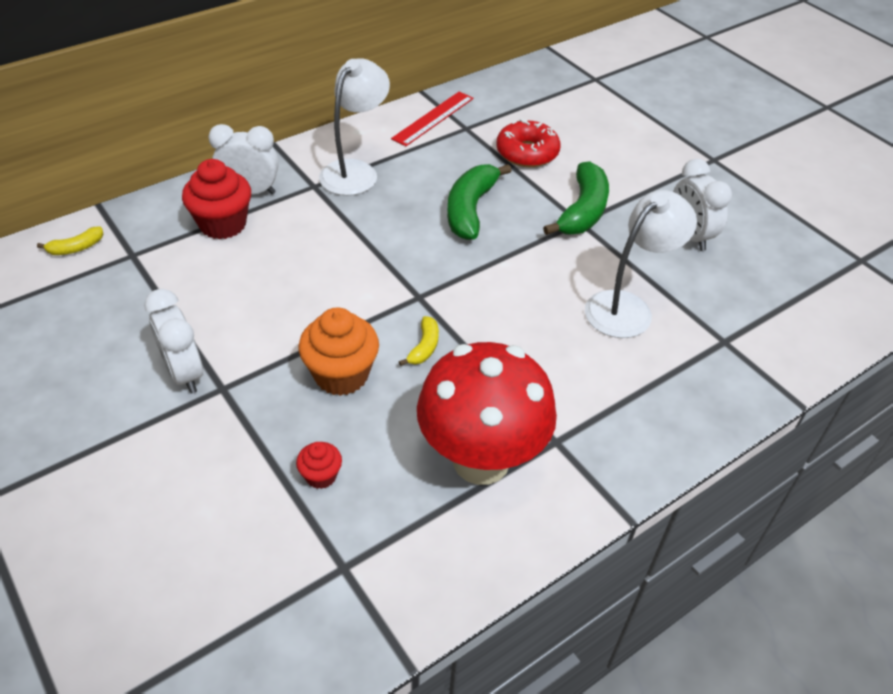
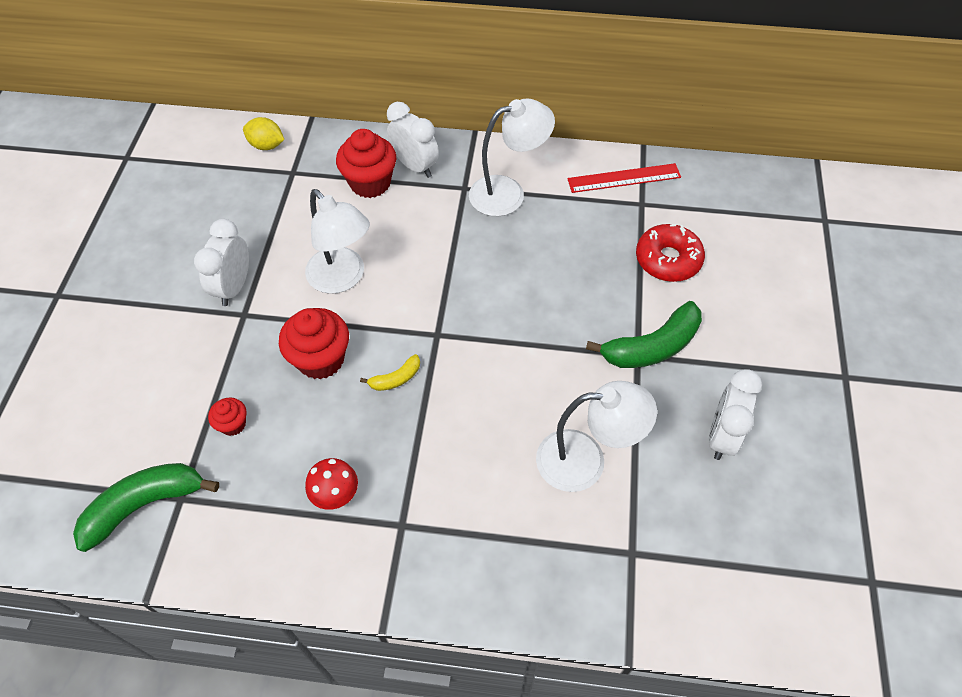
camera: 45 degrees right, 10 degrees up
(76, 248) = (267, 145): yellow banana -> yellow lemon
(286, 306) = (342, 278): none -> white lamp
(341, 375) = (321, 359): orange cupcake -> red cupcake
(470, 209) = (559, 284): green banana -> green banana (144, 505)
(481, 460) = (336, 496): red mushroom -> red mushroom, size x0.44

